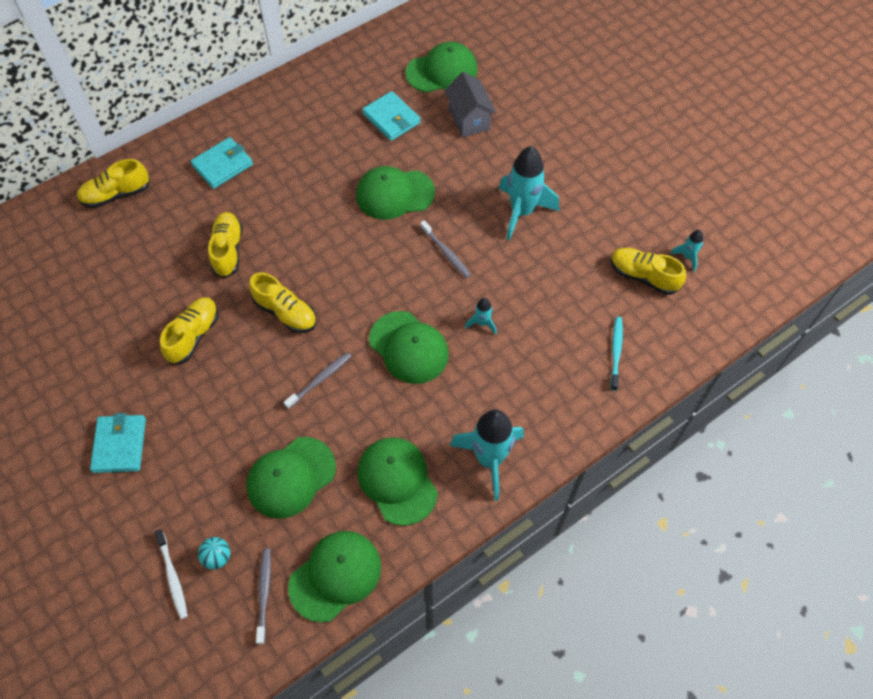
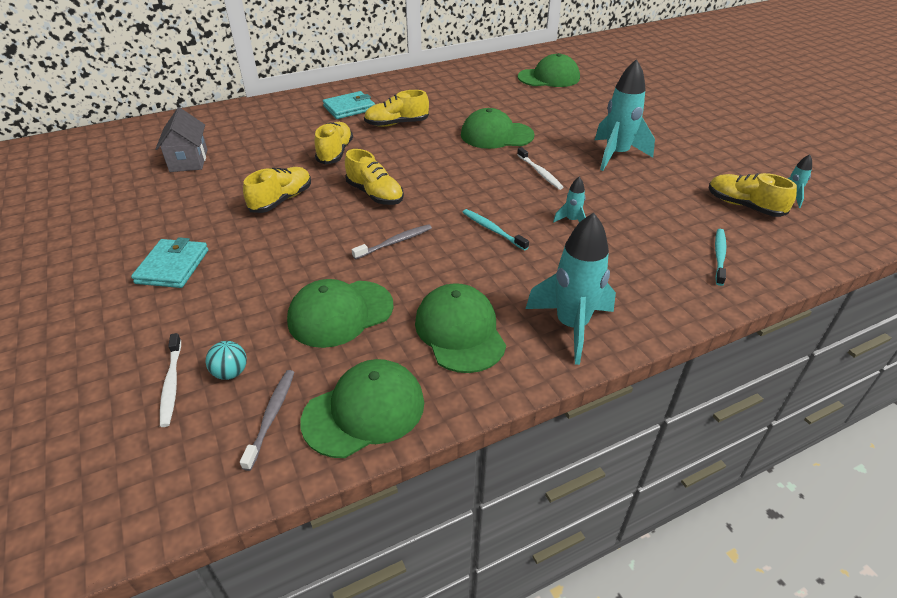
camera: 10 degrees right, 20 degrees down
(116, 194) = (253, 115): yellow shoe -> yellow shoe (396, 124)
(391, 118) = (501, 96): turquoise wallet -> none
(409, 347) = (492, 230): green cap -> turquoise toothbrush
(446, 253) = (540, 173): grey toothbrush -> white toothbrush
(469, 119) = (570, 102): grey house -> grey house (189, 160)

